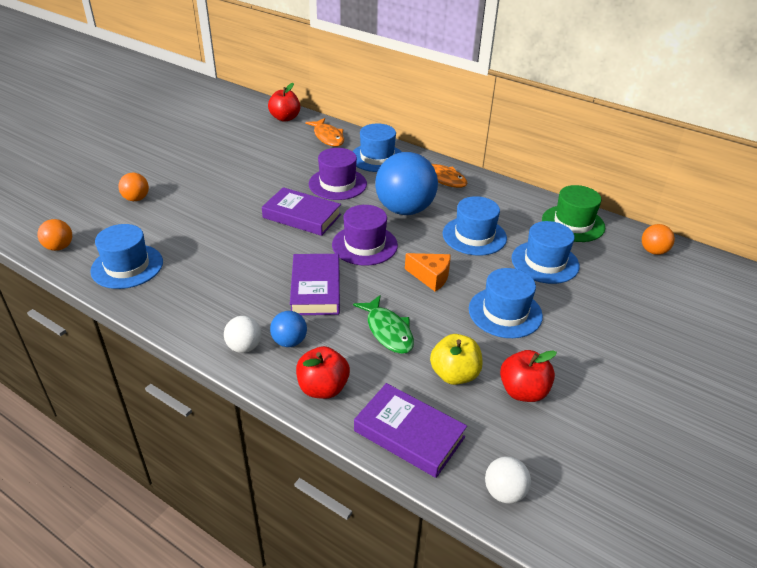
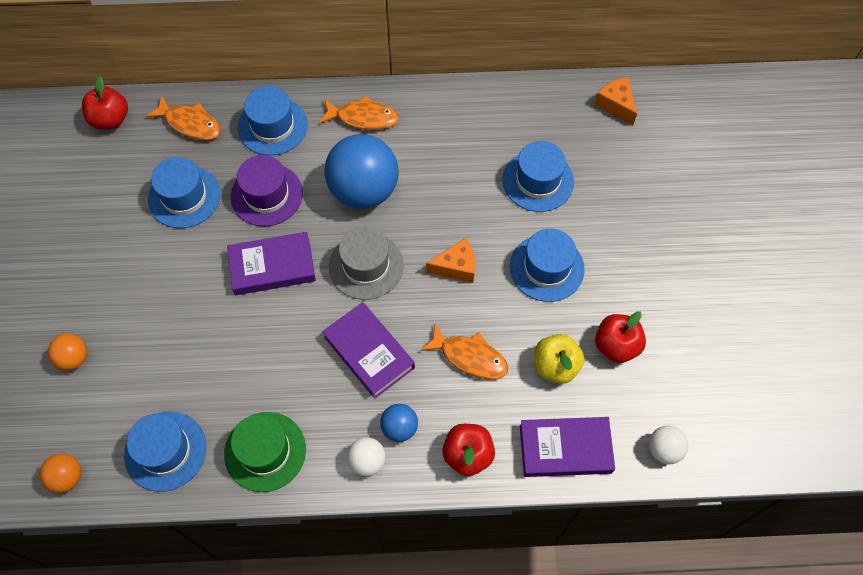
camera: 35 degrees left, 25 degrees up
(364, 245) = (366, 266): purple hat -> grey hat
(388, 331) = (470, 357): green fish -> orange fish
(474, 236) = (454, 185): blue hat -> blue hat (184, 197)
(573, 223) = (528, 109): green hat -> green hat (265, 451)
(653, 251) = (616, 105): orange ball -> orange cheese

